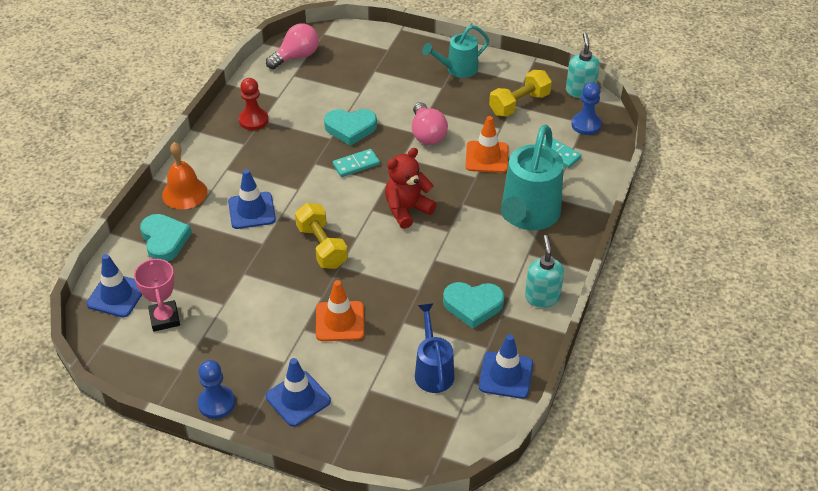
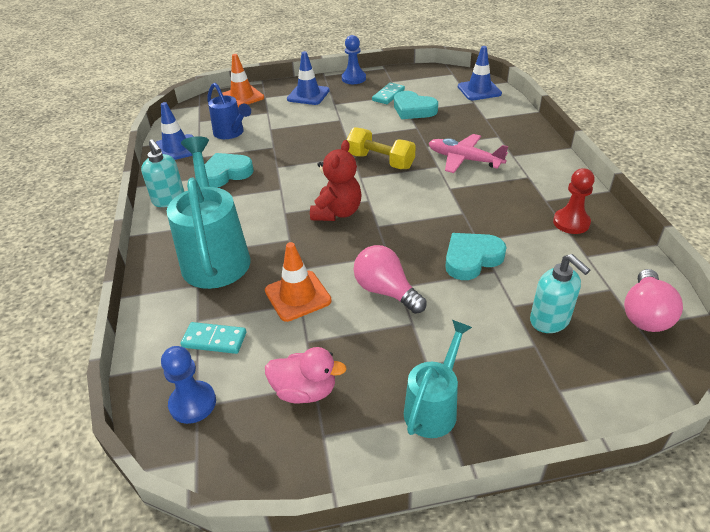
camera: 150 degrees right, 5 degrees down
(164, 240) = (497, 121): turquoise heart -> turquoise heart (413, 109)
(164, 318) = (434, 93): pink trophy -> none
(184, 193) = (531, 149): orange bell -> none
(252, 211) = (464, 159): blue traffic cone -> pink plane
(340, 321) = (319, 131): orange traffic cone -> orange traffic cone (242, 97)
(356, 164) = (424, 228): turquoise domino -> turquoise domino (388, 95)
(519, 104) = (305, 391): yellow dumbbell -> pink duck
(580, 91) = (225, 466): turquoise soap dispenser -> turquoise soap dispenser (550, 321)

